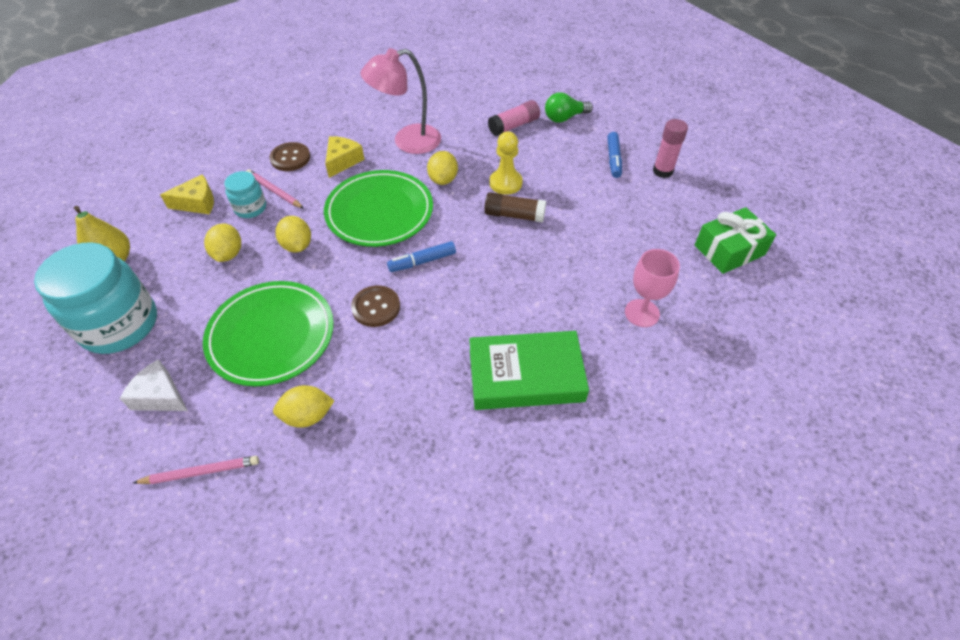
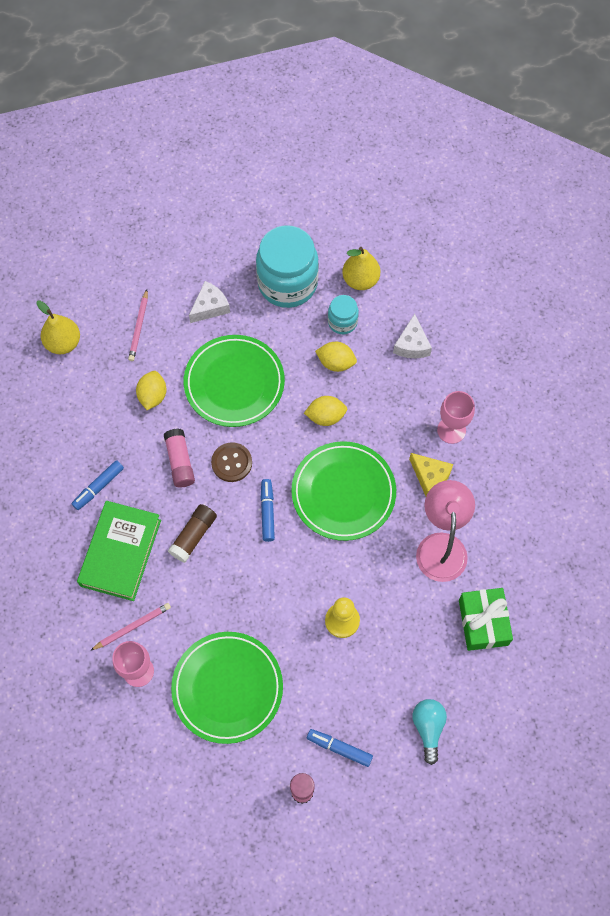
camera: 110 degrees right, 15 degrees up
(197, 203) = (412, 344): yellow cheese -> white cheese
(241, 571) = (63, 343): none -> yellow pear
(250, 208) = (389, 386): turquoise jar -> turquoise jar (342, 322)
(274, 191) = (406, 409): pink pencil -> pink pencil (132, 627)
(290, 158) = (451, 430): brown button -> pink goblet
(443, 179) = (369, 562): yellow lemon -> none
(454, 430) = (98, 487): none -> blue marker
(514, 126) = (432, 665): pink glue stick -> pink glue stick (180, 462)
(514, 215) = (294, 611): brown glue stick -> brown glue stick (193, 536)
(564, 118) = (428, 728): green light bulb -> turquoise light bulb
(612, 240) = (227, 688): none -> green plate
(729, 250) = (172, 793): green gift -> green gift (483, 622)

